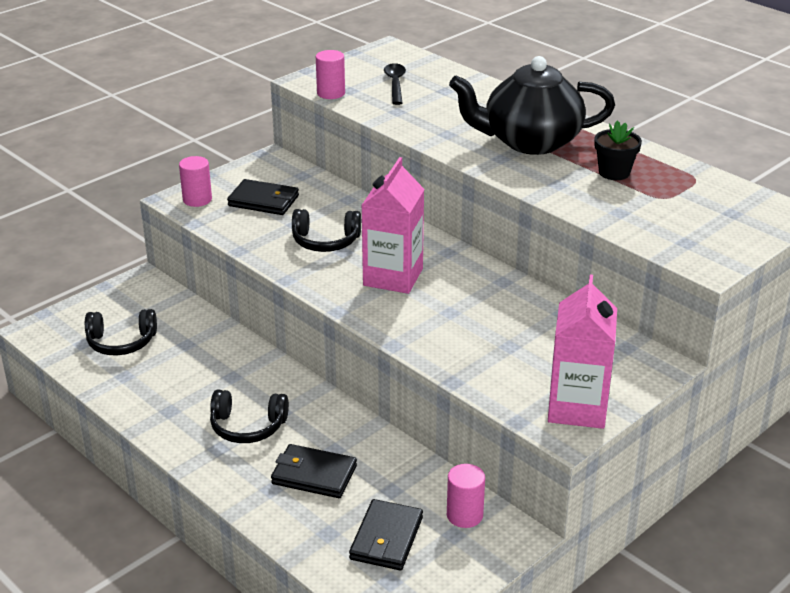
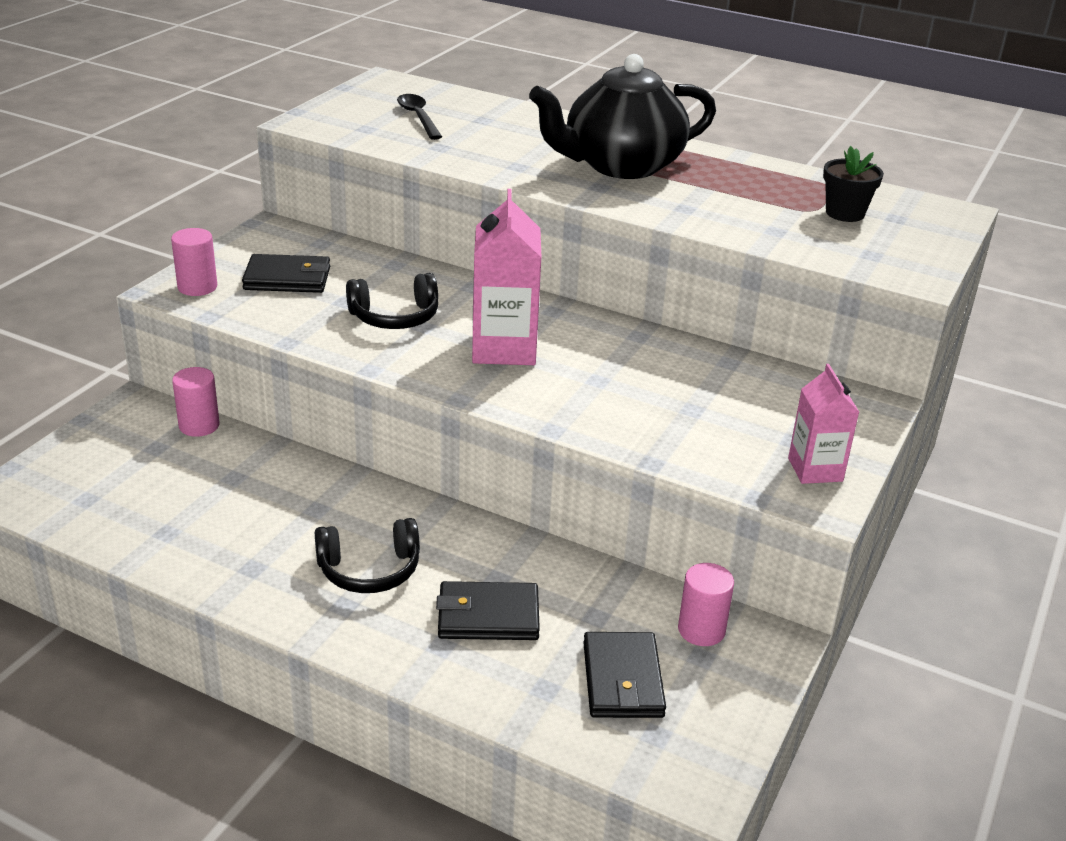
camera: 20 degrees left, 0 degrees up
(121, 342) = (141, 489): black headphones -> none
(331, 93) = (344, 134): pink cylinder -> pink cylinder (199, 425)
(577, 408) = (815, 469): pink carton -> pink carton, size x0.62
(614, 173) = (739, 189): black flower pot -> black flower pot (845, 213)

